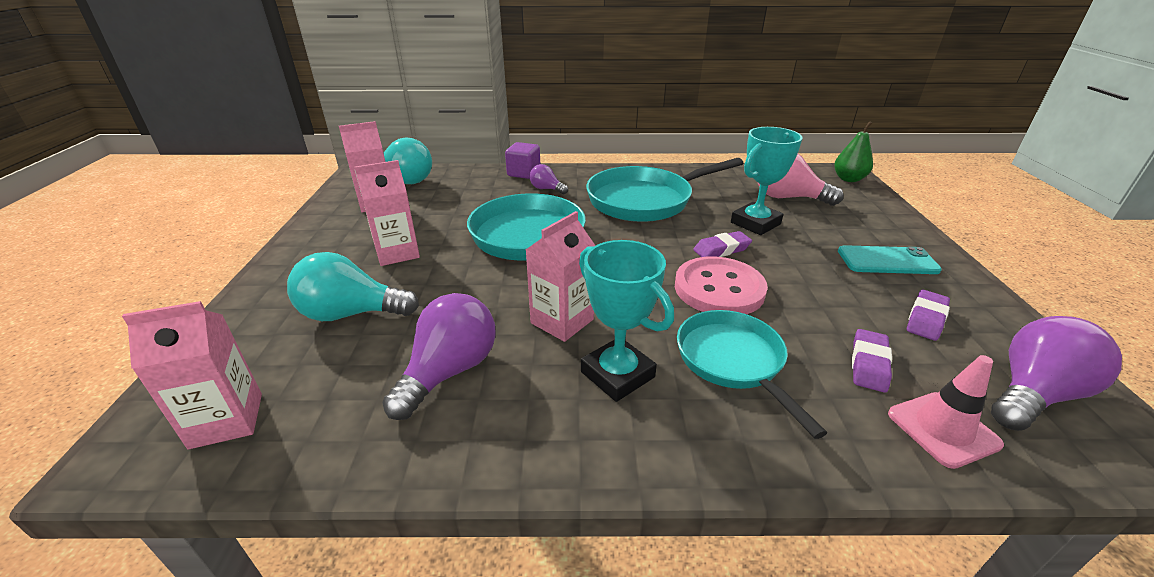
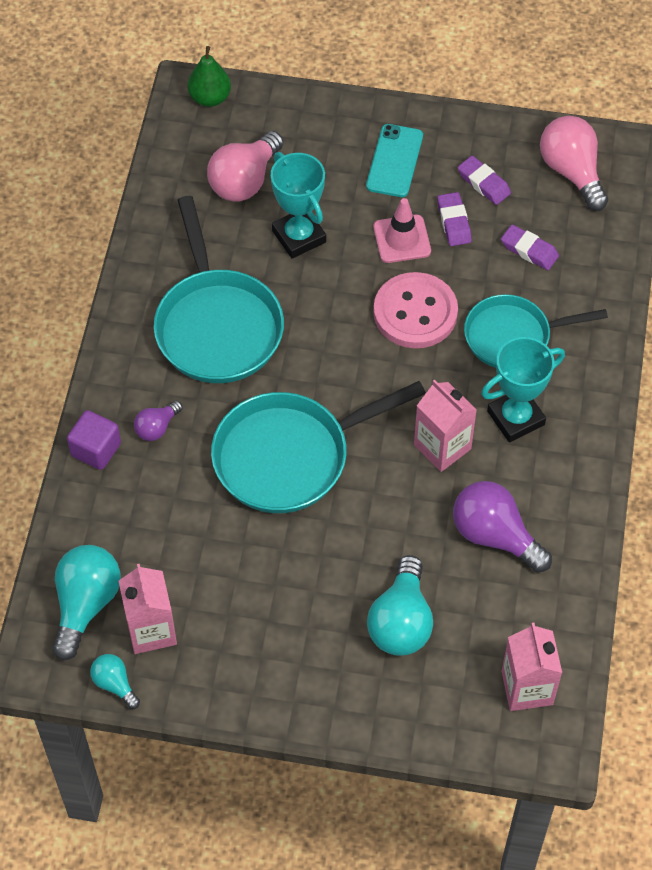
camera: 80 degrees left, 25 degrees up
(336, 196) = (115, 684): none -> turquoise light bulb
(397, 253) = (291, 592): pink carton -> none
(721, 249) = (347, 287): purple eraser -> purple eraser (454, 222)
(943, 429) = (594, 242): pink traffic cone -> pink traffic cone (402, 239)
(1033, 394) = (572, 172): purple light bulb -> pink light bulb

